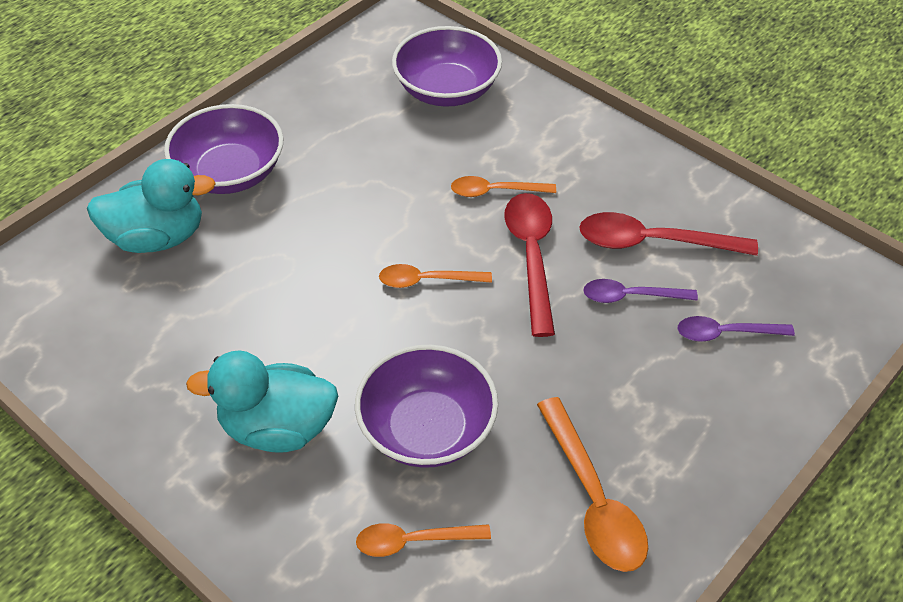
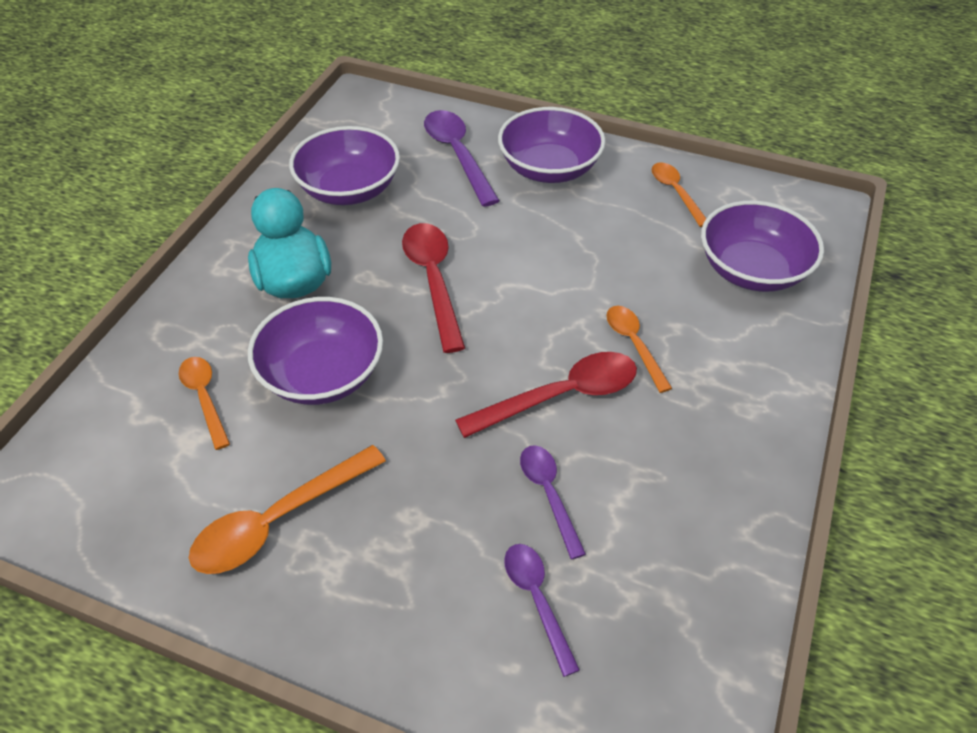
camera: 70 degrees right, 0 degrees up
(152, 346) = (349, 189): none -> purple bowl
(157, 237) = (457, 155): turquoise duck -> purple spoon
(426, 280) = (491, 326): orange spoon -> orange spoon (675, 192)
(652, 242) = (639, 498): red spoon -> red spoon (433, 280)

